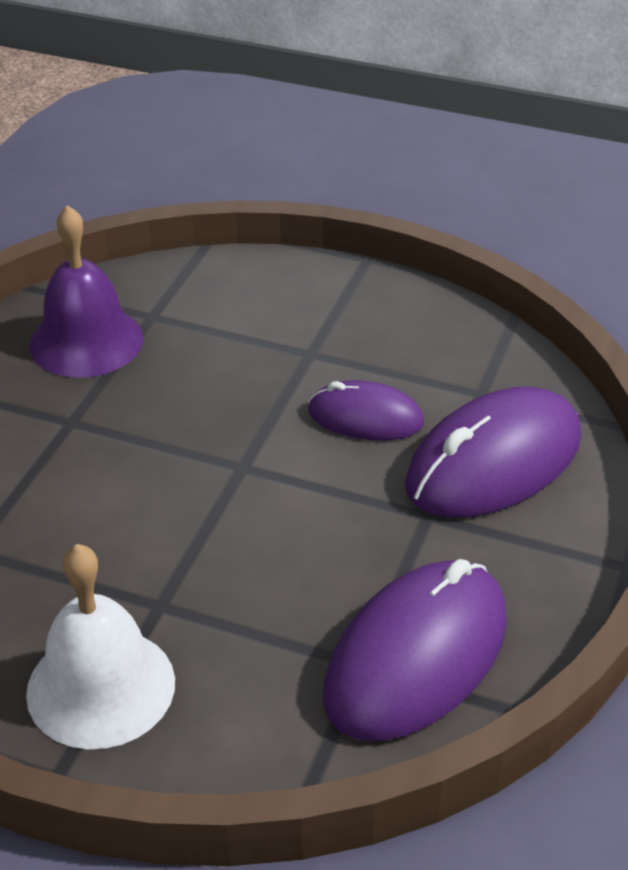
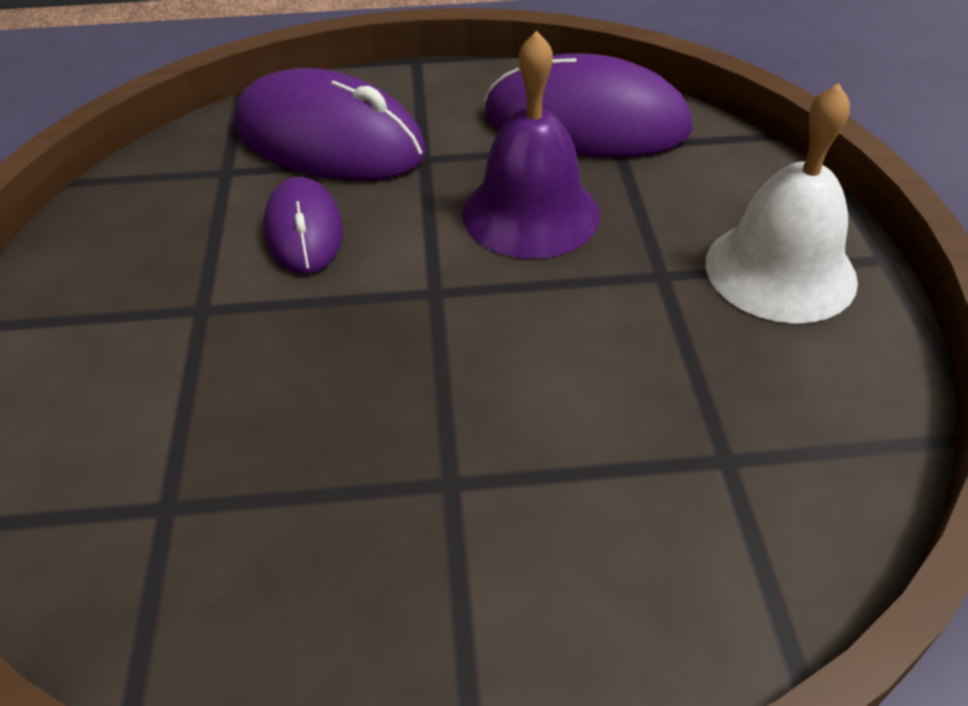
camera: 115 degrees left, 5 degrees up
(86, 341) = (261, 558): purple bell -> purple bell (531, 213)

